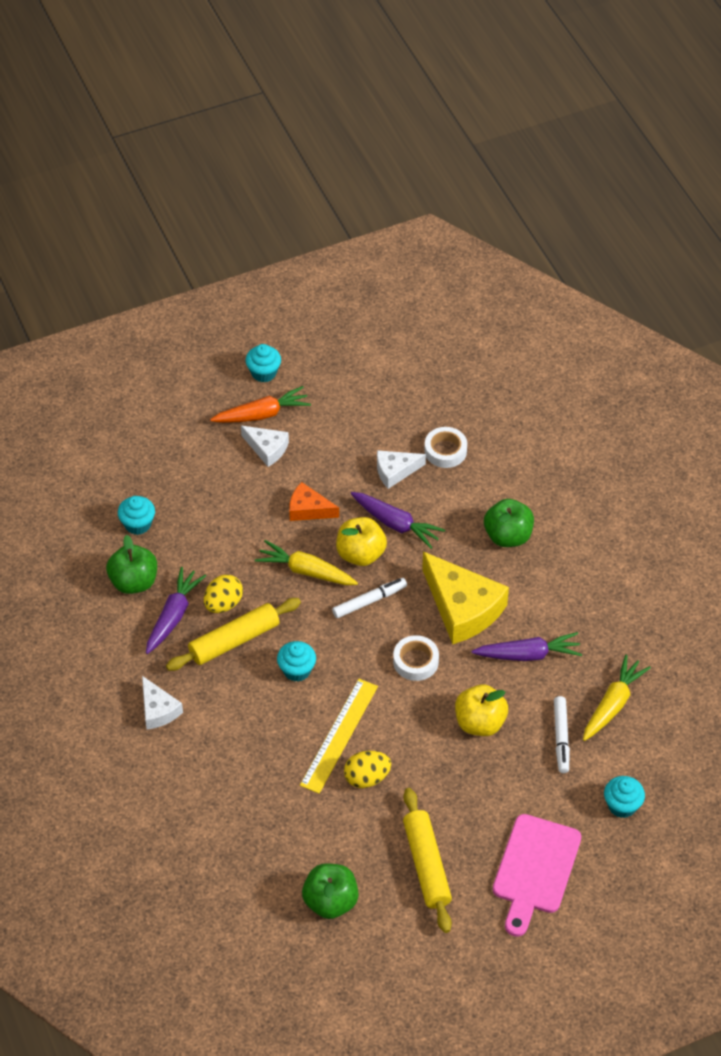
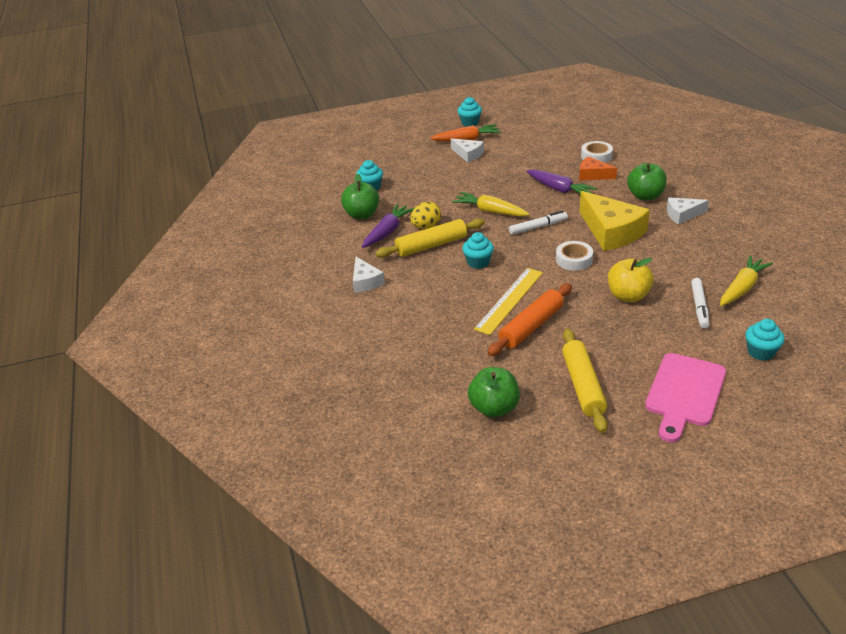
camera: 10 degrees right, 15 degrees down
(308, 509) = (495, 182): orange cheese -> orange cheese (593, 175)
(361, 554) = (532, 203): yellow apple -> none
(367, 778) = (531, 326): yellow egg -> orange rolling pin
(395, 471) = (559, 165): white cheese -> white cheese (682, 215)
(528, 654) = (666, 258): purple carrot -> none

